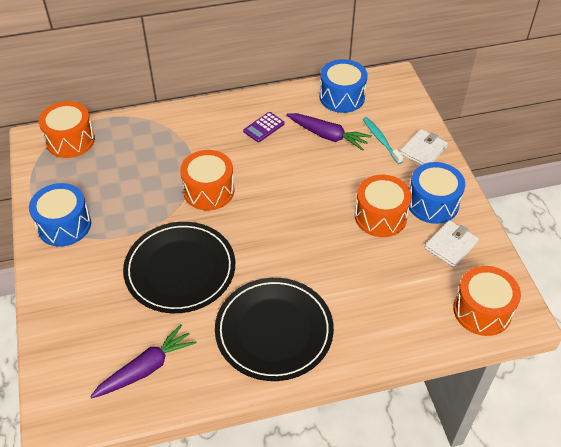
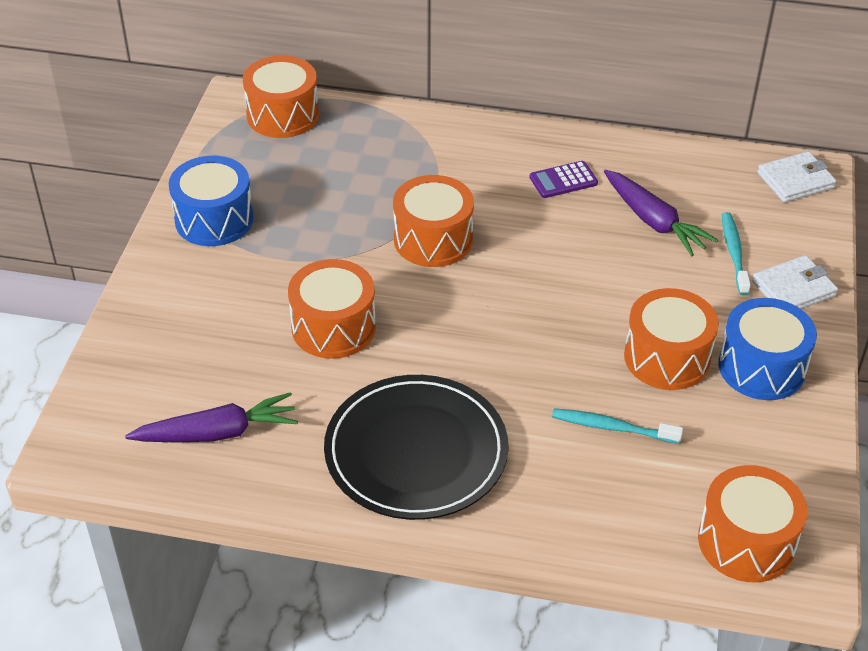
camera: 25 degrees right, 5 degrees down
(180, 269) = (333, 327): black plate -> orange drum
(342, 97) = (709, 174): blue drum -> none
(375, 271) = (612, 427): none -> turquoise toothbrush
(450, 245) = (753, 435): white wallet -> white wallet (795, 180)

